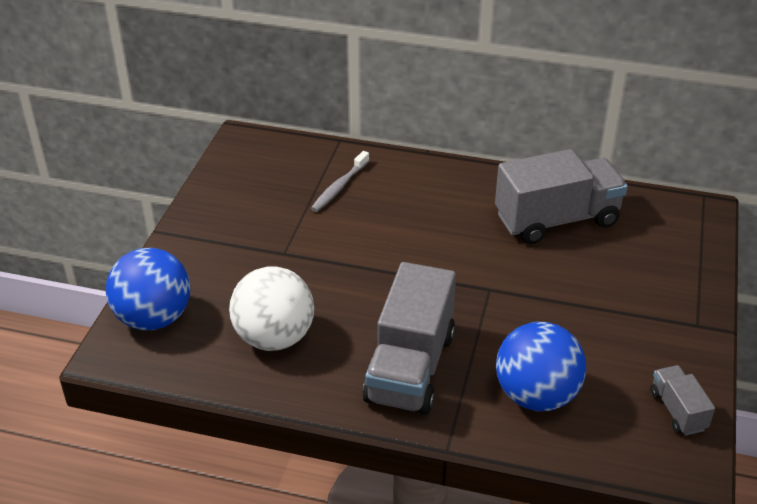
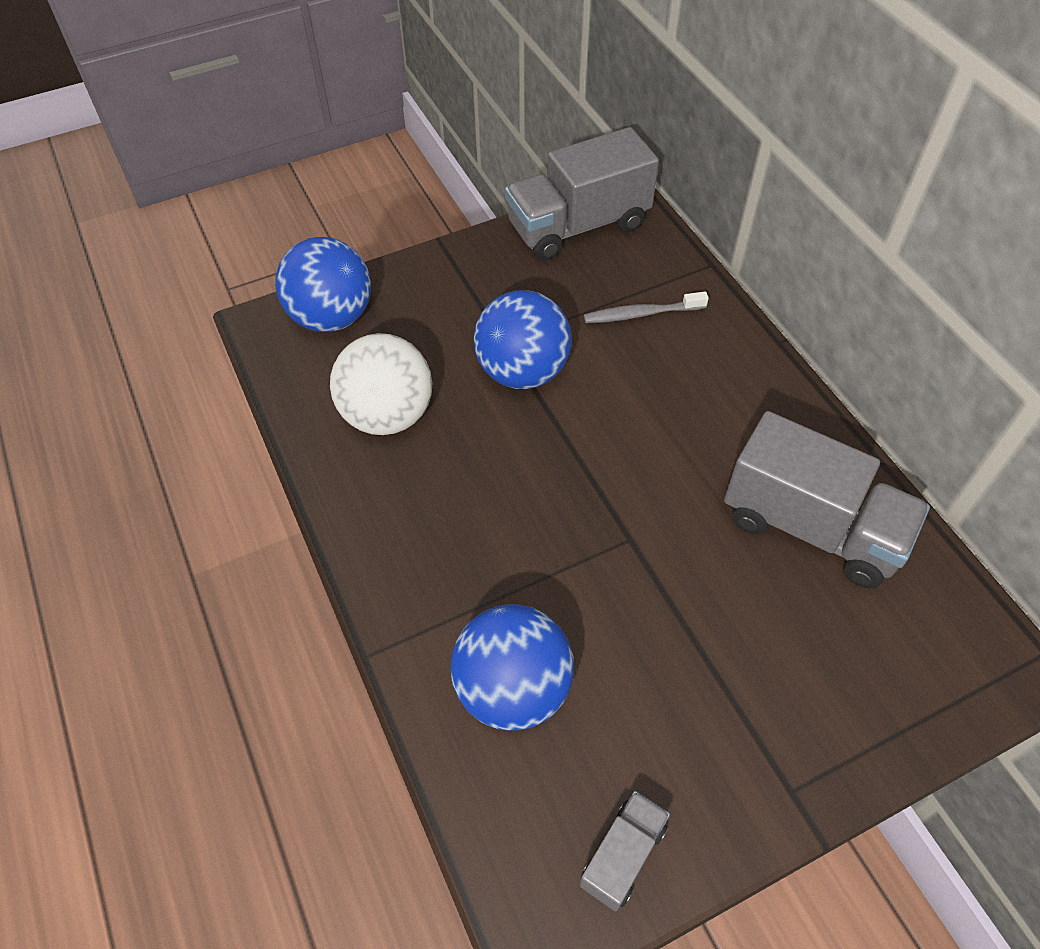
camera: 50 degrees right, 15 degrees up
(318, 259) = (522, 371): none -> blue ball
(410, 367) = (448, 548): grey truck -> grey truck (578, 226)

